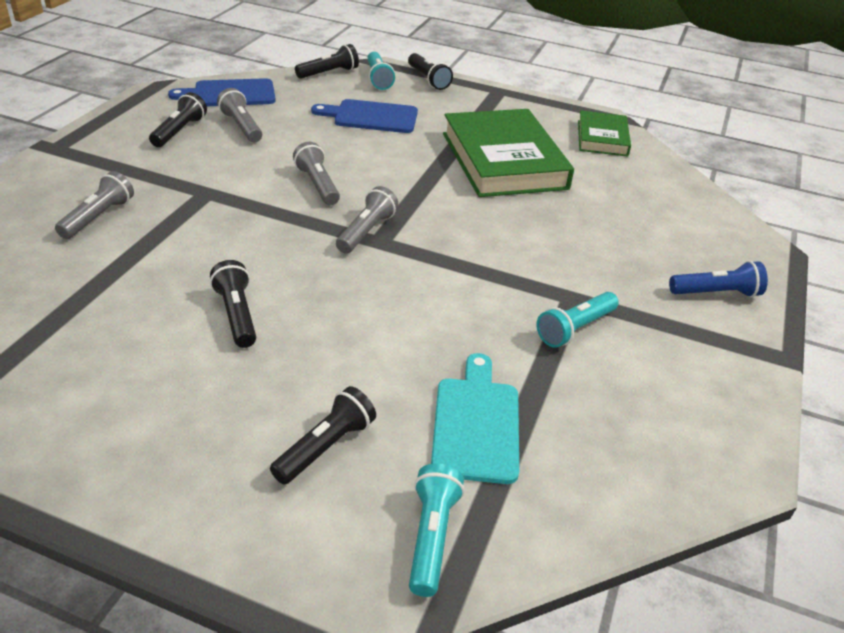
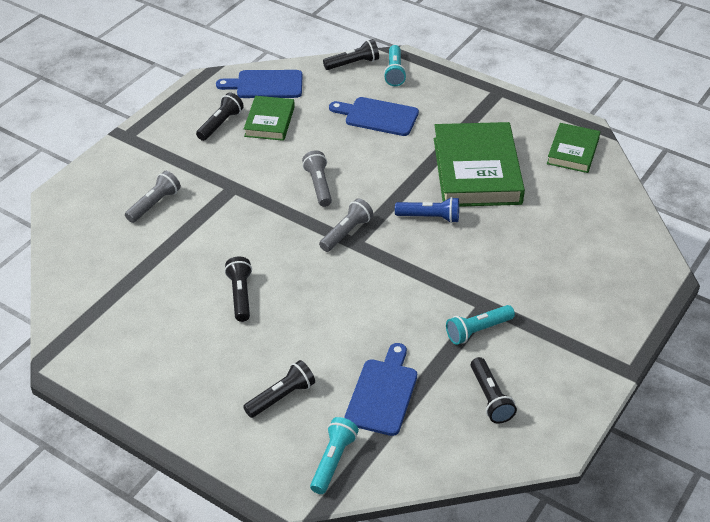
camera: 15 degrees right, 5 degrees up
(241, 126) = (269, 121): grey flashlight -> green book
(428, 79) = (439, 75): black flashlight -> black flashlight (490, 398)
(476, 424) = (382, 393): turquoise cutting board -> blue cutting board
(716, 293) = (601, 312): blue flashlight -> blue flashlight (430, 217)

